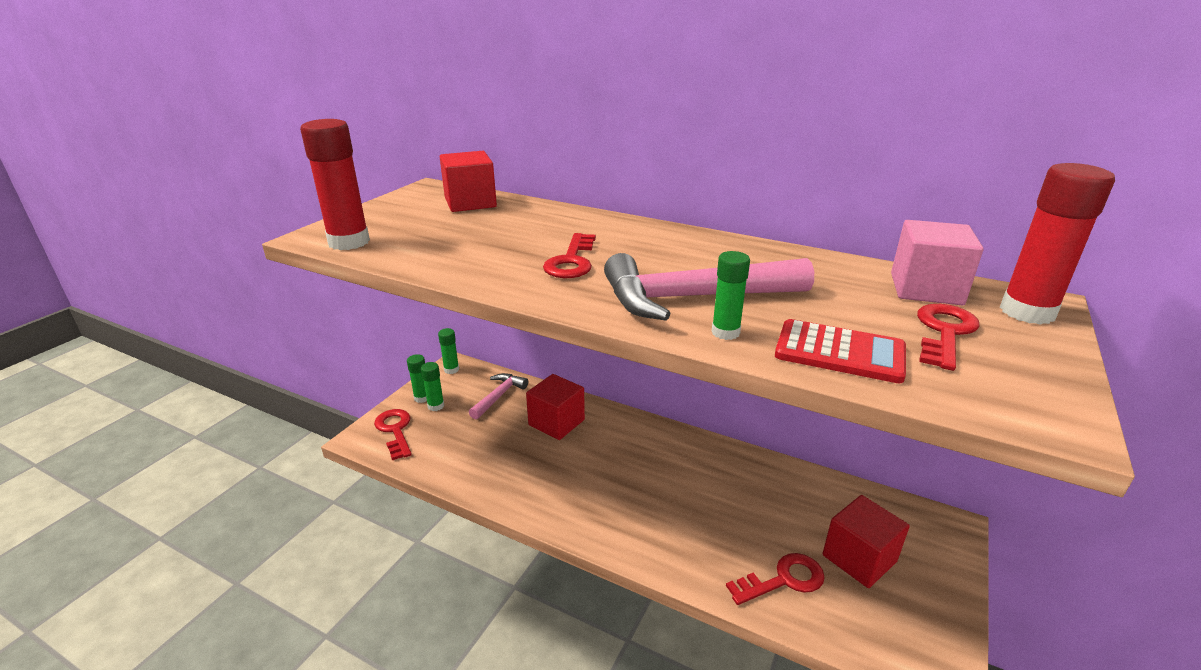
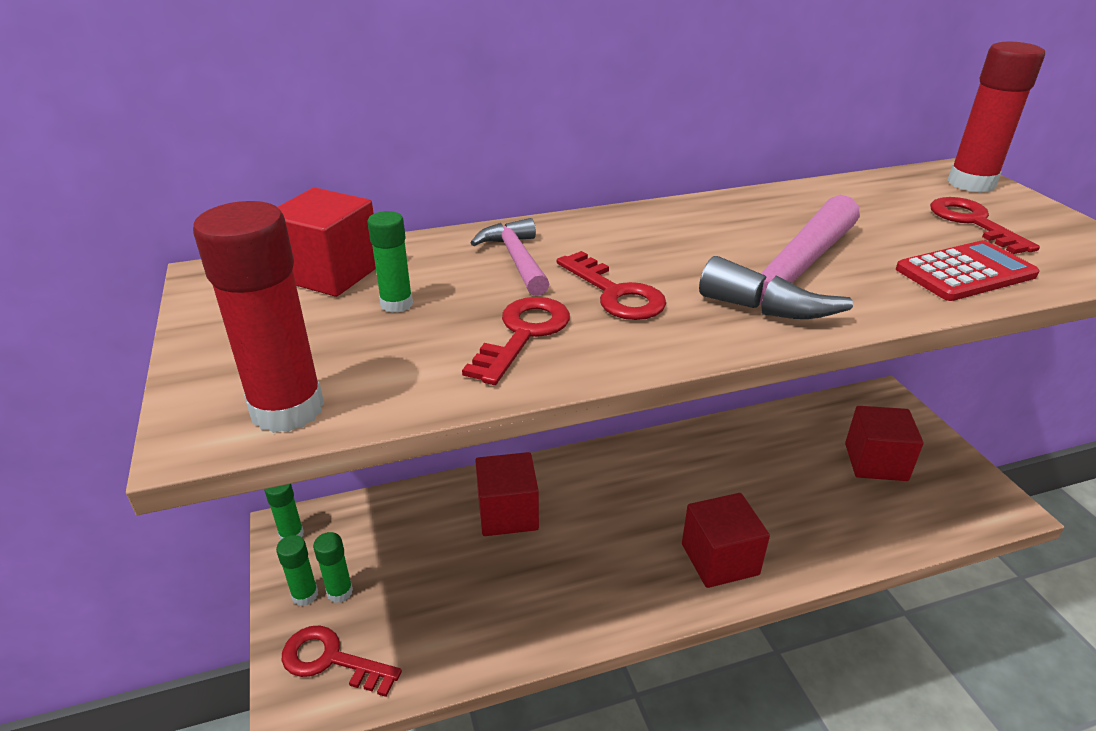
camera: 45 degrees left, 5 degrees up
(499, 396) = (401, 527): pink hammer -> pink hammer (516, 259)
(638, 527) = (719, 559): none -> red cube
(725, 332) = (878, 298): green glue stick -> green glue stick (396, 304)
(783, 580) = (861, 517): red key -> red key (523, 334)
(926, 289) = (895, 191): pink cube -> none

